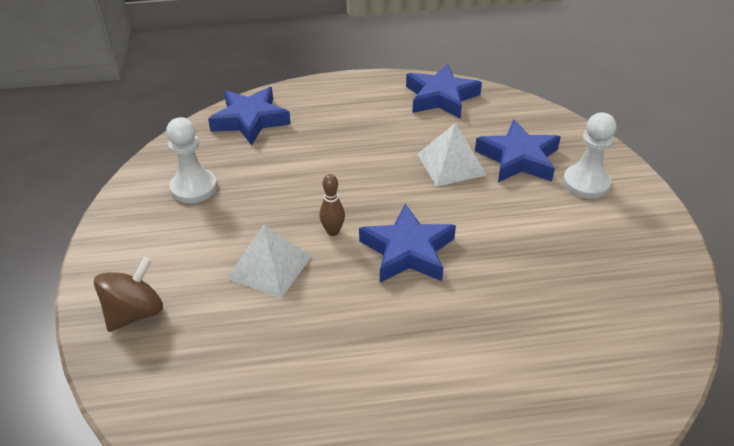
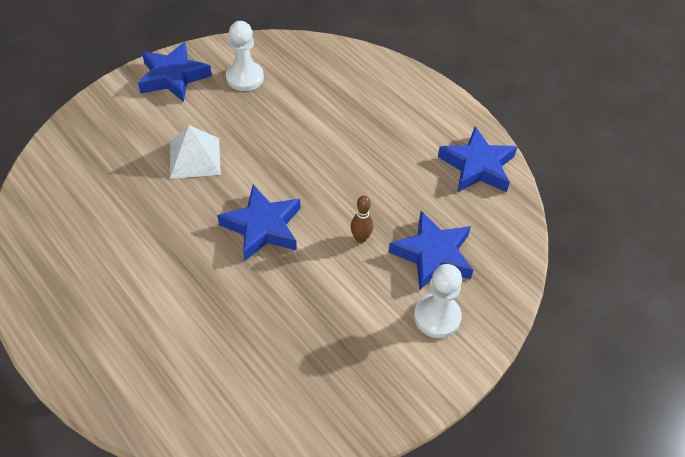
camera: 55 degrees right, 10 degrees up
(135, 313) = (114, 115): brown spinning top -> none
(250, 120) = (343, 66): blue star -> blue star (173, 77)
(333, 231) = (253, 174): brown bowling pin -> brown bowling pin (360, 238)
(451, 164) = (387, 211): white pyramid -> none

